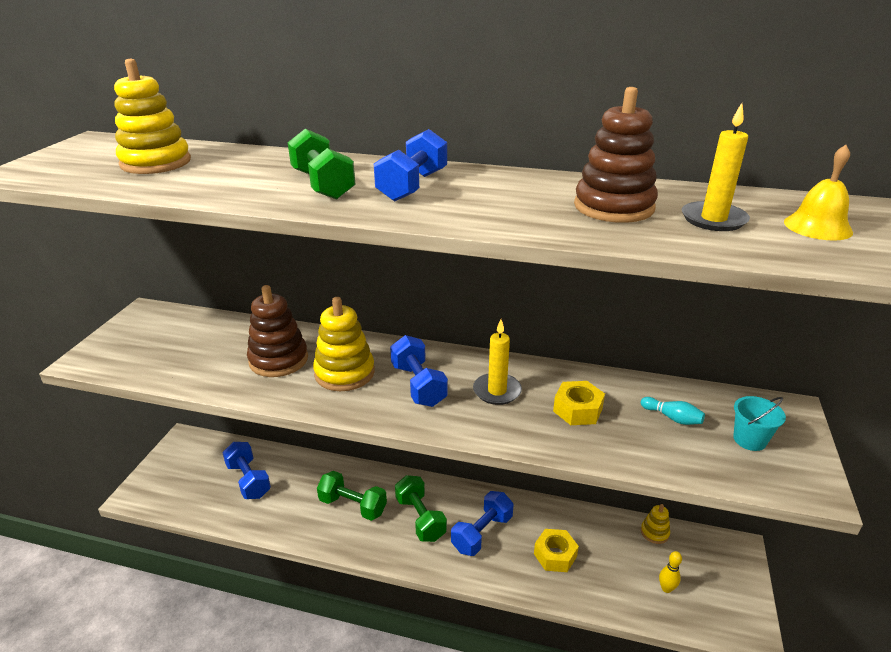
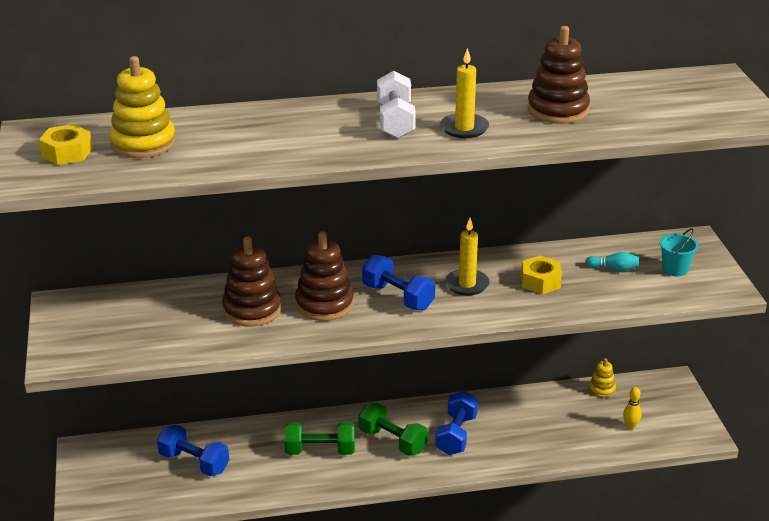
camera: 25 degrees left, 0 degrees up
(323, 185) = (323, 135): green dumbbell -> none
(344, 373) = (324, 304): yellow stacking toy -> brown stacking toy
(412, 186) = (395, 121): blue dumbbell -> white dumbbell
(555, 555) = (529, 431): yellow nut -> yellow nut (67, 153)
(713, 219) = (629, 107): yellow candle -> yellow candle (464, 128)
(817, 226) = (696, 99): yellow bell -> none

